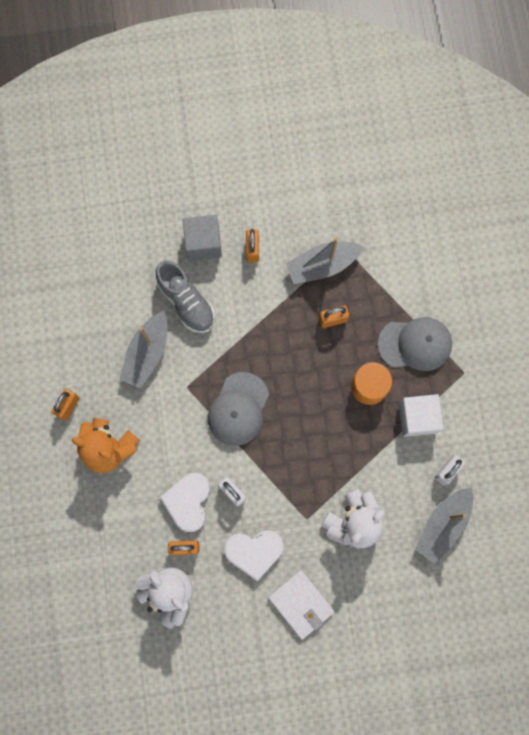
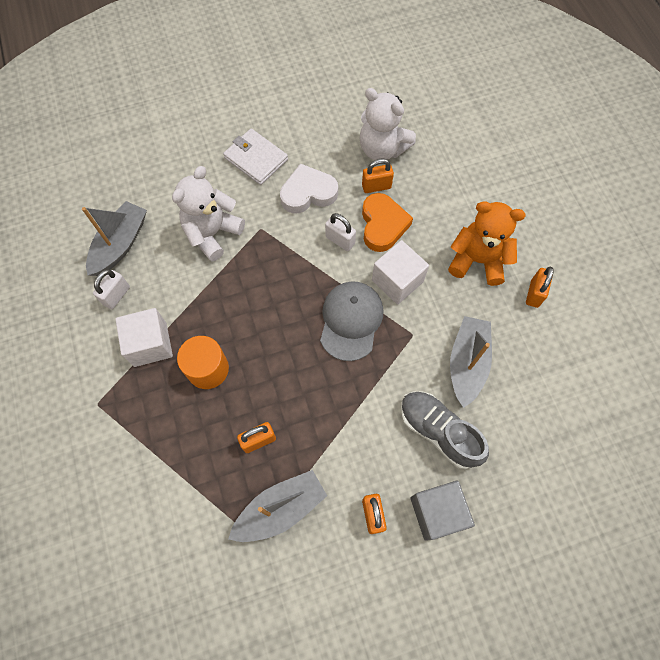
camera: 170 degrees right, 10 degrees down
(188, 440) = (397, 281): none -> white cube
(188, 502) = (383, 225): white heart -> orange heart
(415, 344) = (156, 427): grey cap -> none

